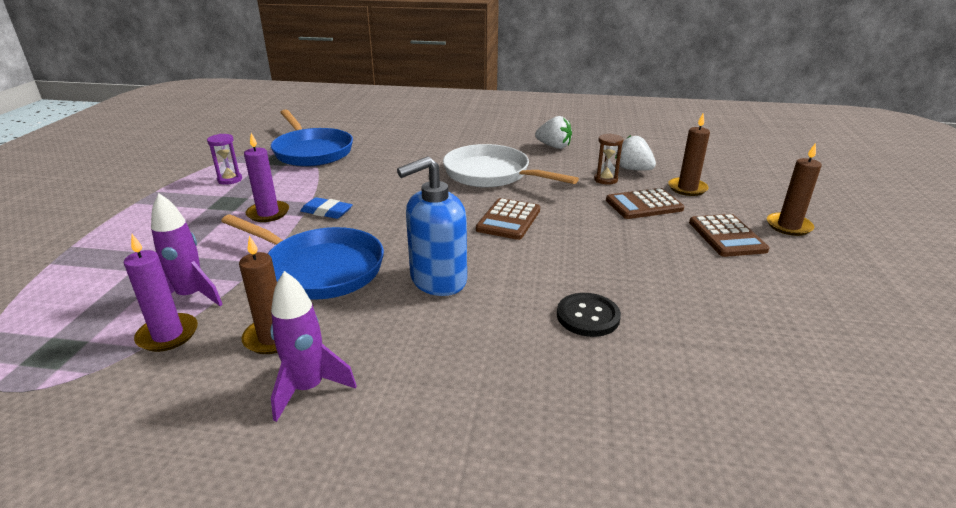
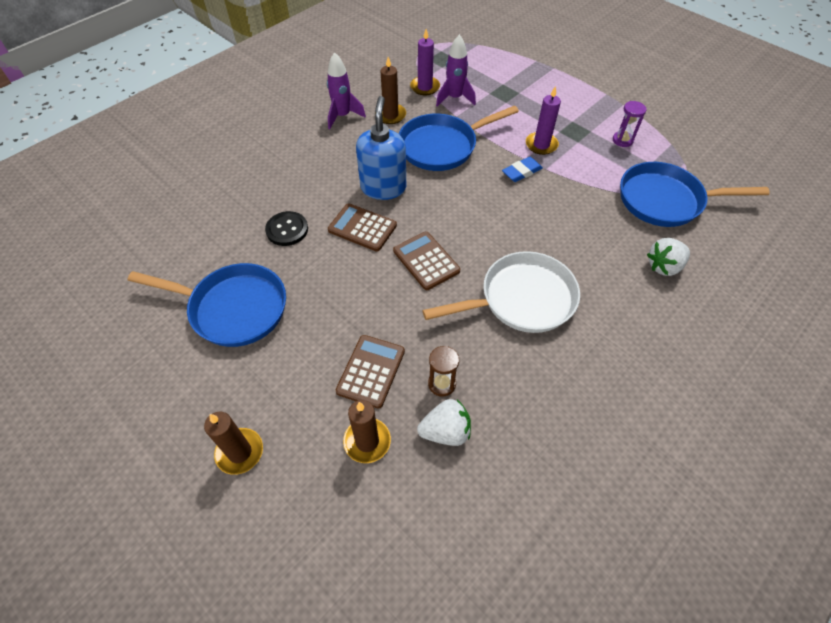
camera: 125 degrees right, 25 degrees up
(554, 146) = (562, 403): white strawberry -> white strawberry (664, 266)
(722, 295) = (233, 308): none -> blue pan
(726, 236) = (276, 384): brown calculator -> brown calculator (362, 228)

